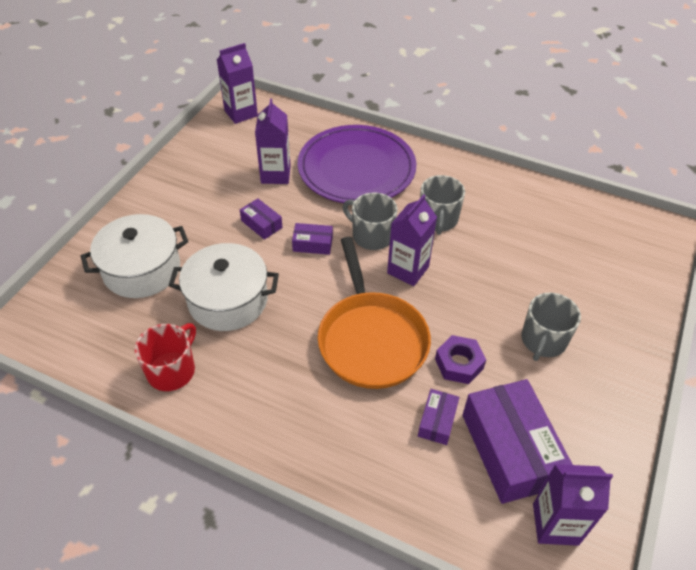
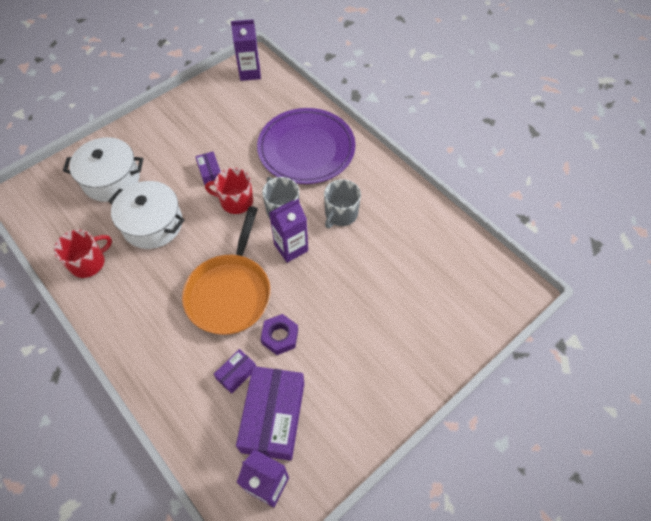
camera: 25 degrees right, 10 degrees up
(275, 174) = (244, 134): purple carton -> none
(312, 244) = (236, 201): purple box -> red mug
(543, 340) = (354, 344): grey mug -> none

